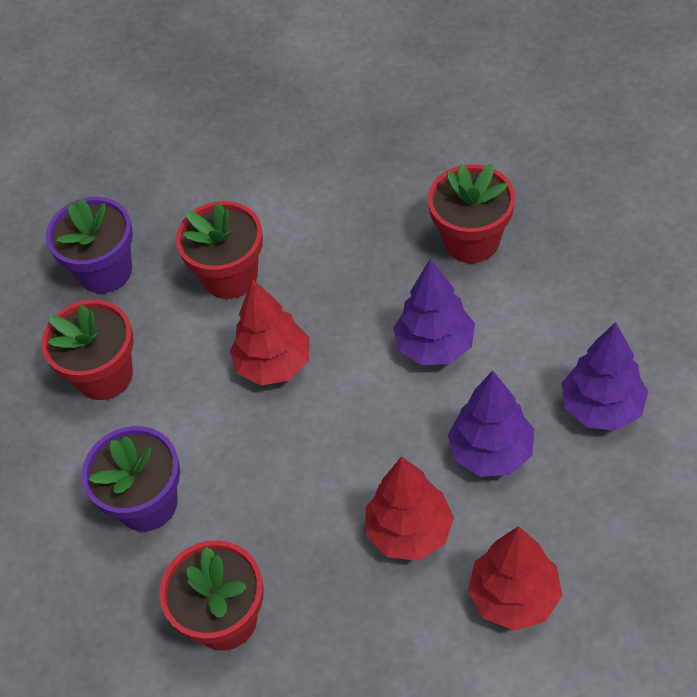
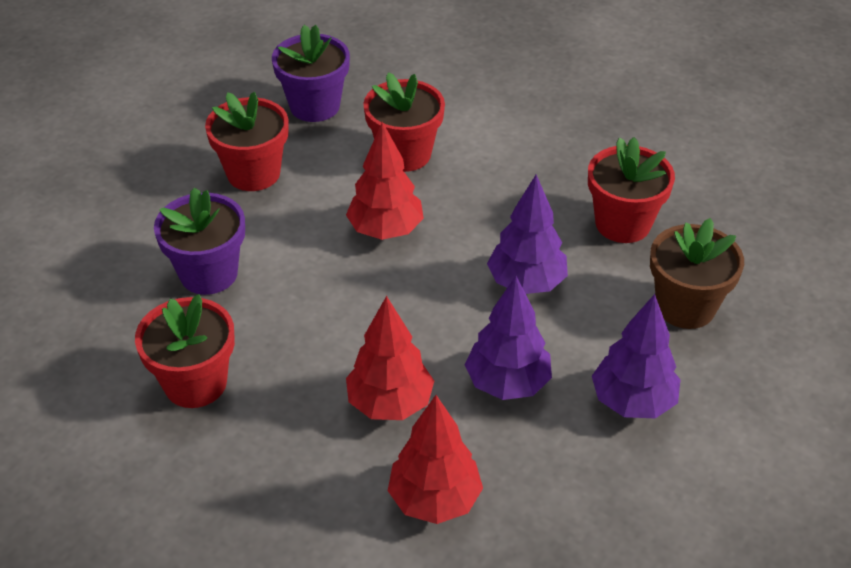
camera: 25 degrees right, 10 degrees down
(579, 293) = (685, 306): none -> brown flower pot

